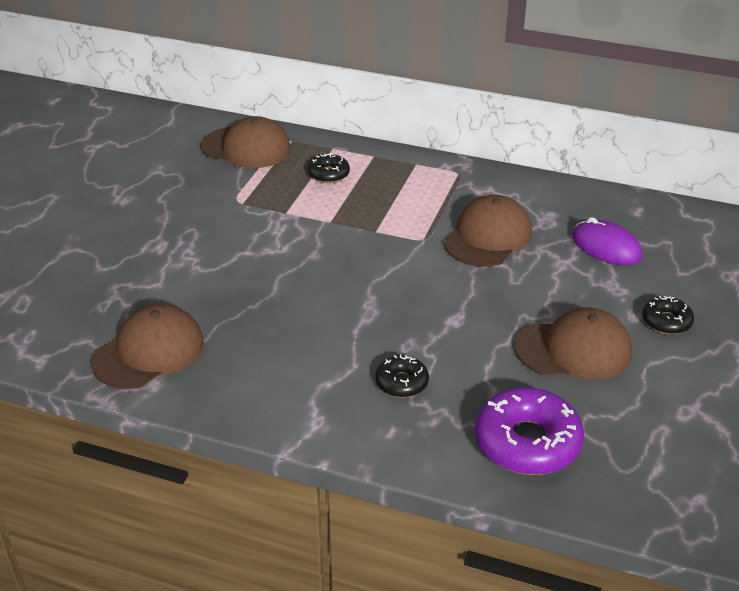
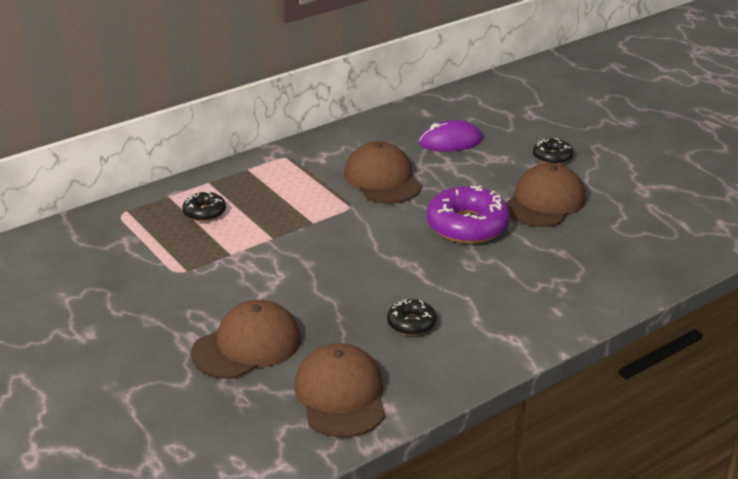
camera: 55 degrees left, 5 degrees down
(246, 148) = (102, 237): brown cap -> brown cap (247, 345)
(401, 382) = (508, 284): black donut -> black donut (411, 323)
(527, 442) = (618, 260): purple donut -> purple donut (467, 226)

